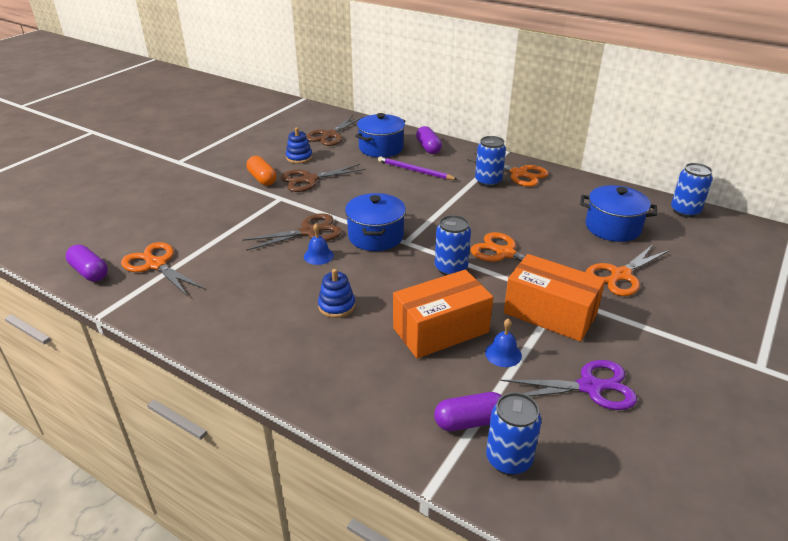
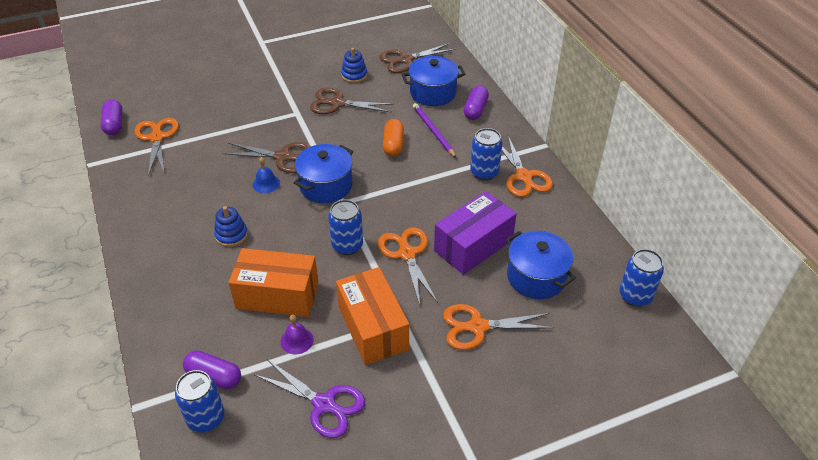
camera: 35 degrees right, 10 degrees up
(262, 179) = (303, 87): orange capsule -> orange capsule (393, 145)
(503, 354) = (297, 340): blue bell -> purple bell
(544, 227) = (473, 245): none -> purple box

